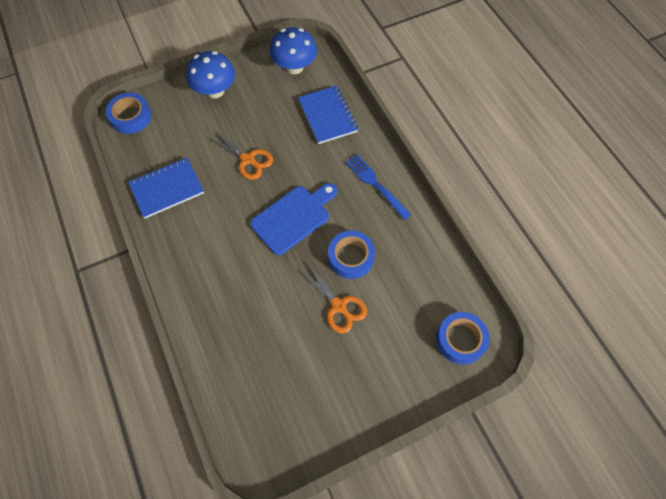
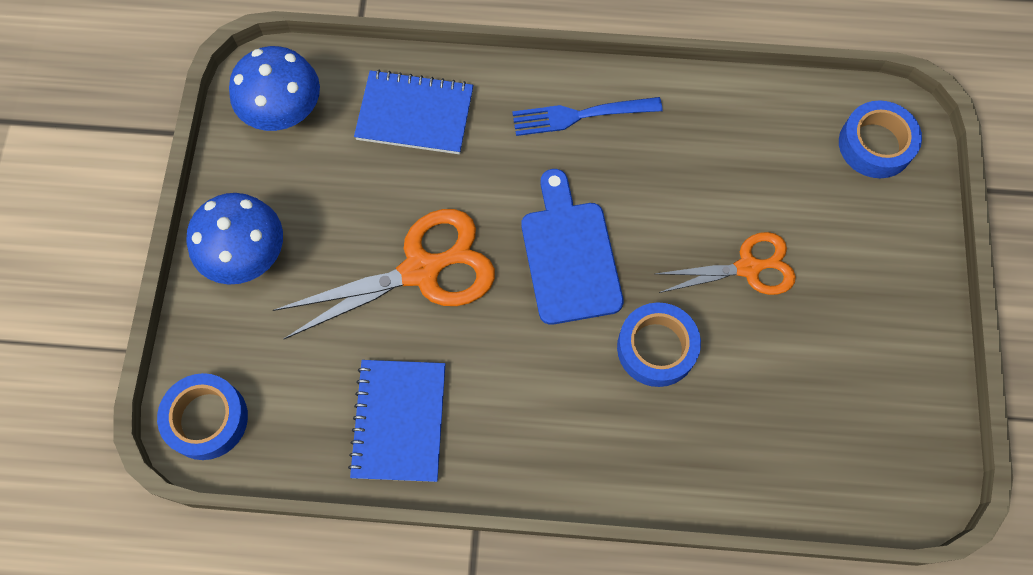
camera: 60 degrees left, 5 degrees up
(248, 159) = (421, 270): orange scissors -> orange scissors, size x1.57
(351, 257) = (681, 212): blue tape -> blue tape (656, 348)

